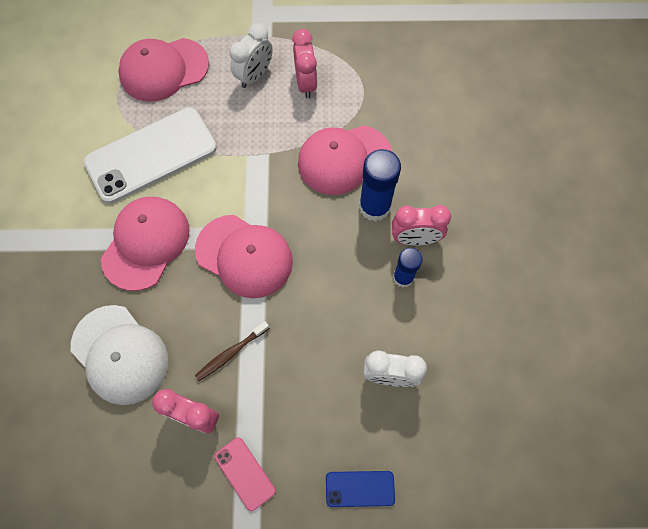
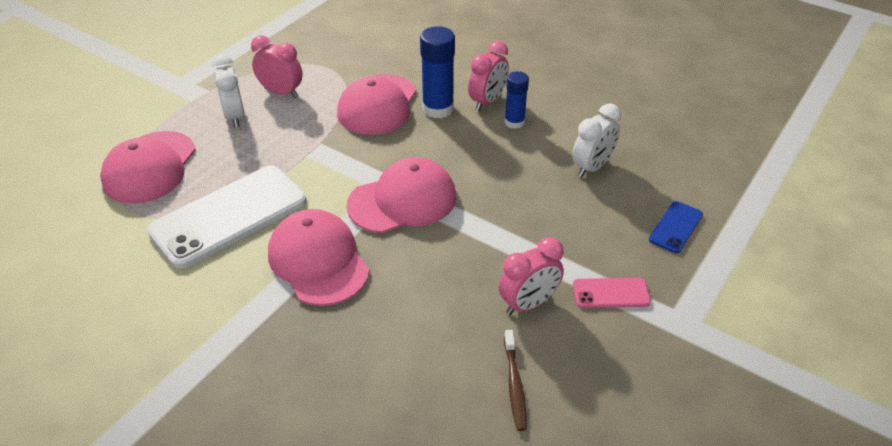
camera: 55 degrees left, 25 degrees down
(120, 354) = (416, 333): white cap -> none
(151, 155) = (229, 216): white phone -> white phone turned 45 degrees clockwise
(231, 353) = (488, 251): brown toothbrush -> brown toothbrush (514, 385)

